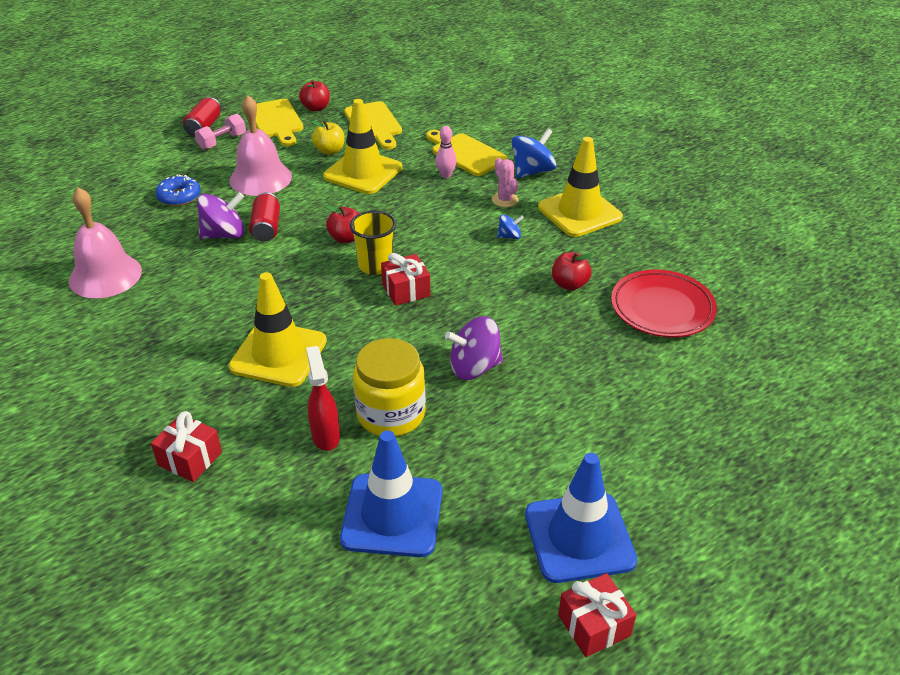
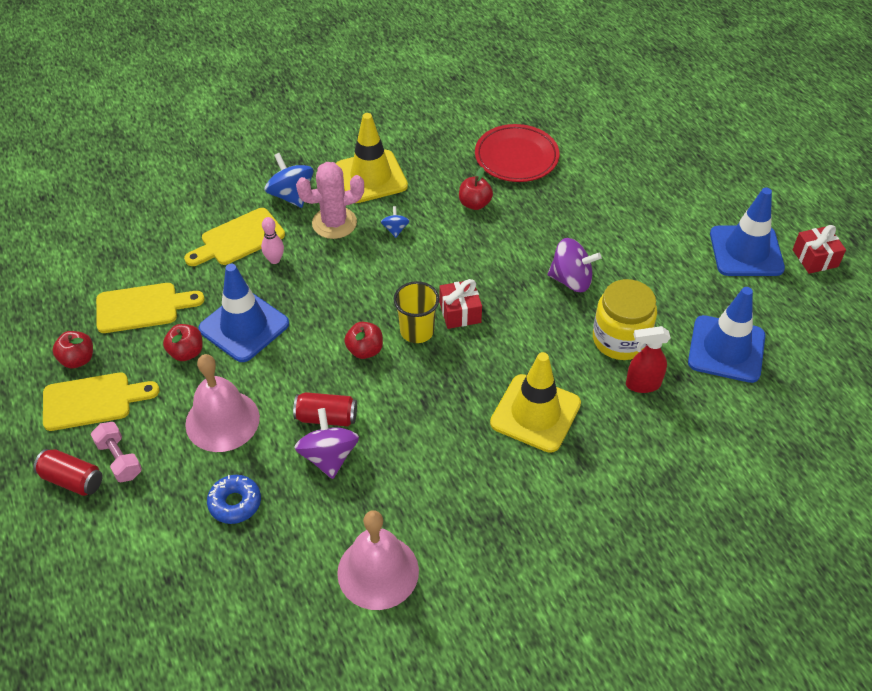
camera: 80 degrees left, 10 degrees up
(190, 459) = (663, 481): red gift -> none
(330, 151) = (186, 352): yellow apple -> red apple
(363, 172) = (244, 326): yellow traffic cone -> blue traffic cone
(474, 367) = (571, 280): purple spinning top -> purple spinning top turned 75 degrees counterclockwise
(505, 200) = (334, 223): pink cactus -> pink cactus, size x1.70

